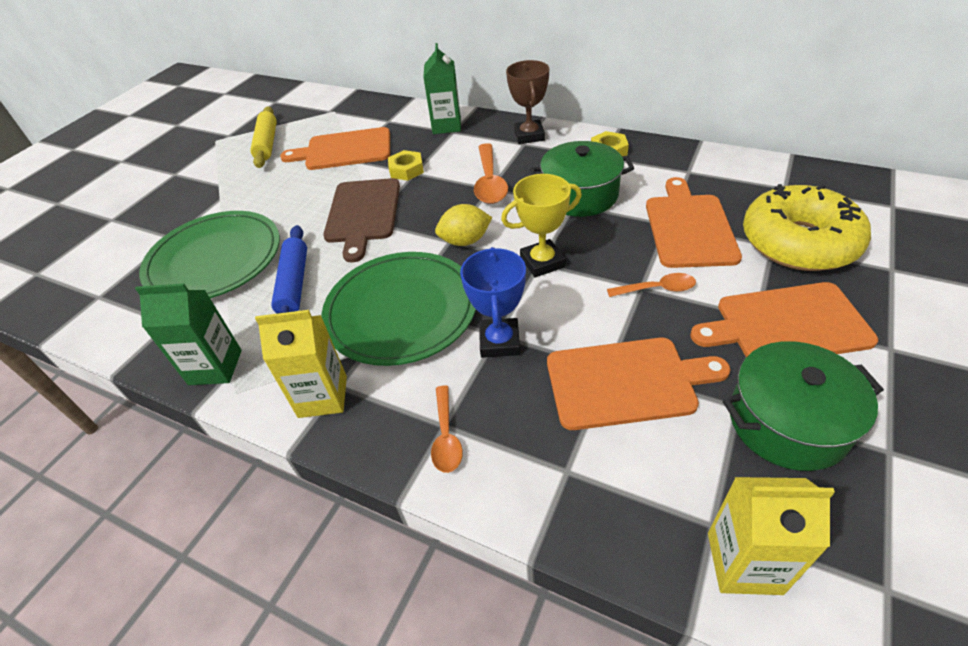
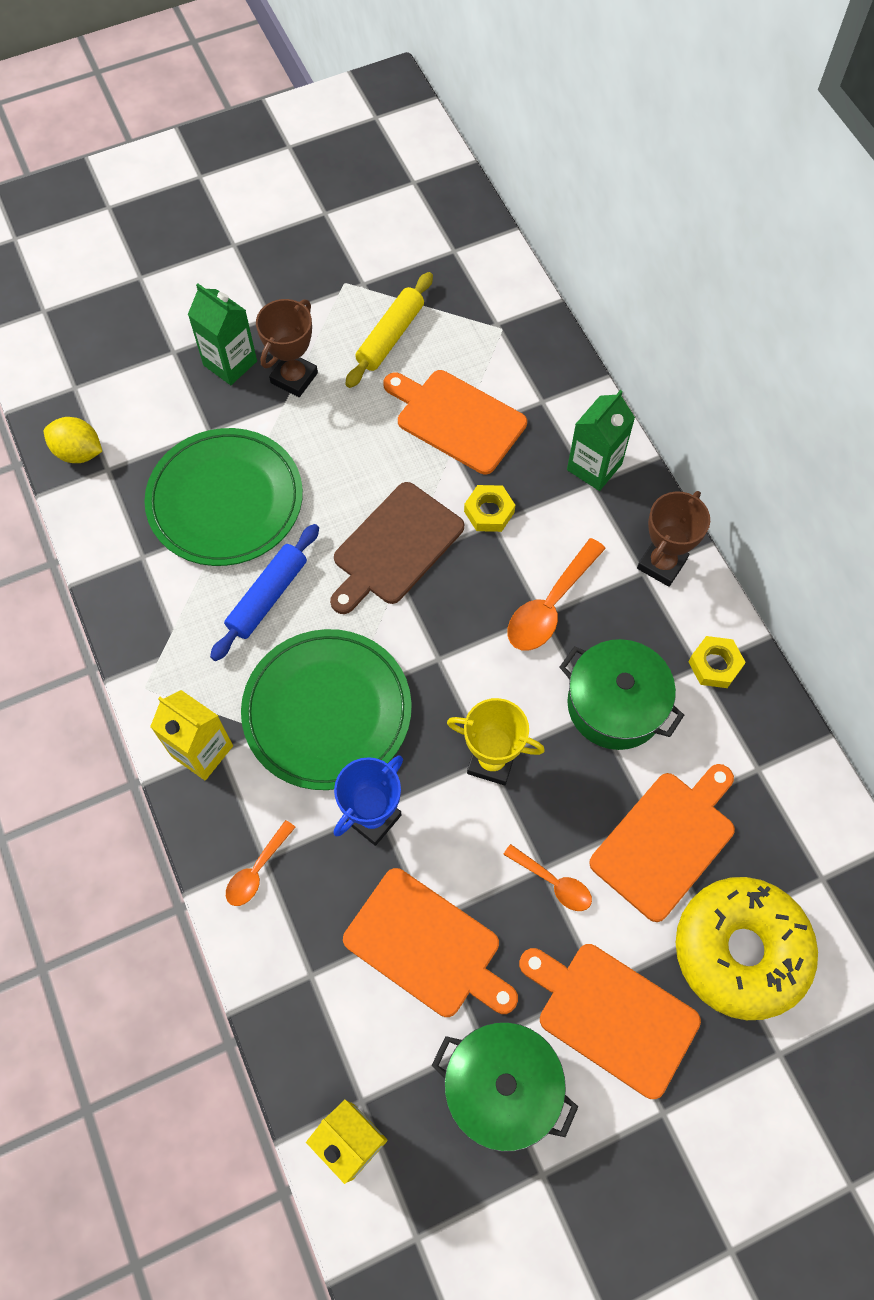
camera: 35 degrees right, 20 degrees up
(215, 367) = (147, 646): green carton -> green carton (230, 363)
(216, 187) = (294, 378): none -> brown trophy
(465, 241) = (452, 672): yellow lemon -> yellow lemon (79, 452)

